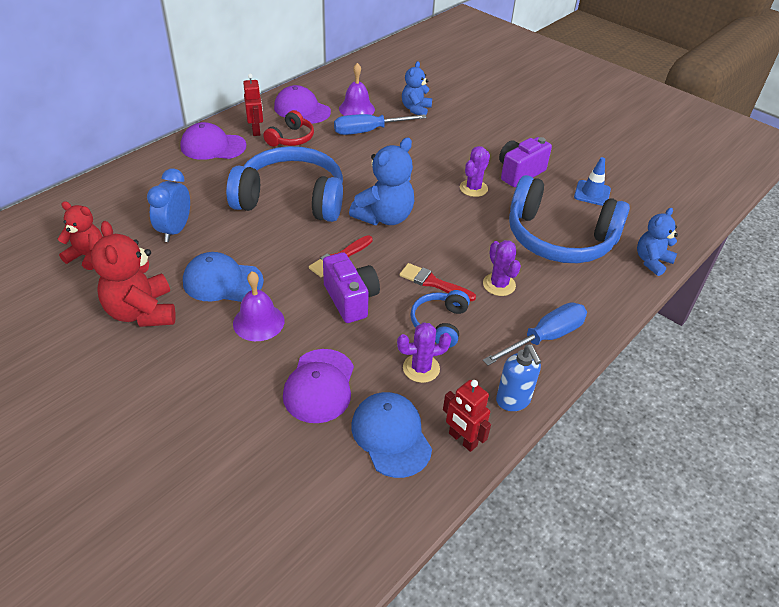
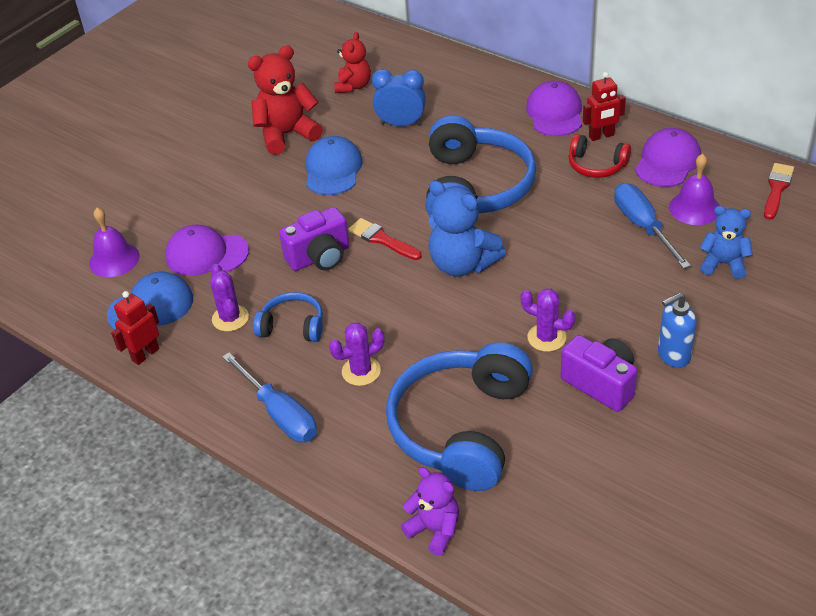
camera: 90 degrees right, 0 degrees up
(258, 322) = (282, 203): purple bell -> purple bell (114, 259)
(433, 283) = (355, 315): red brush -> red brush (777, 189)
(513, 401) = (191, 389): blue soap dispenser -> blue soap dispenser (673, 356)
(592, 193) = (578, 468): blue traffic cone -> none
(652, 261) = (434, 530): blue teddy bear -> purple teddy bear

